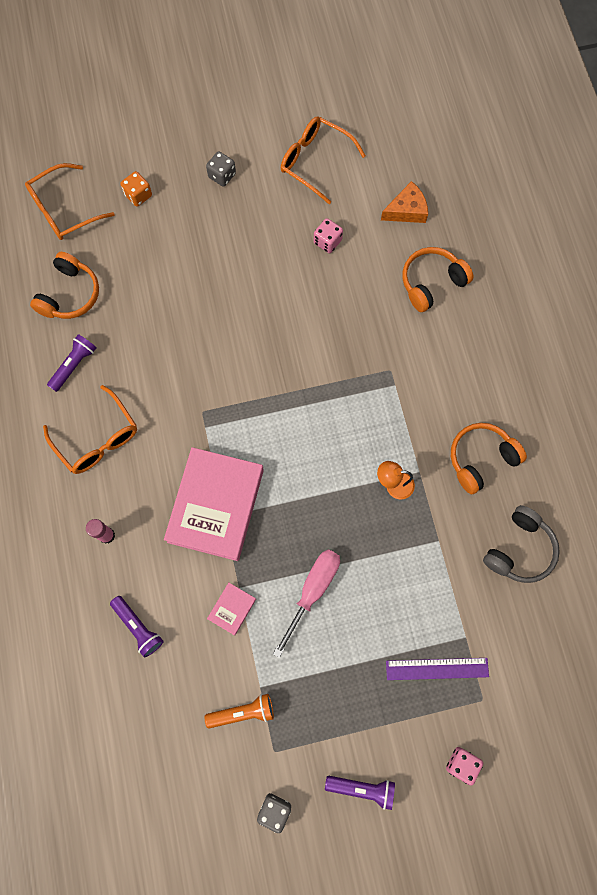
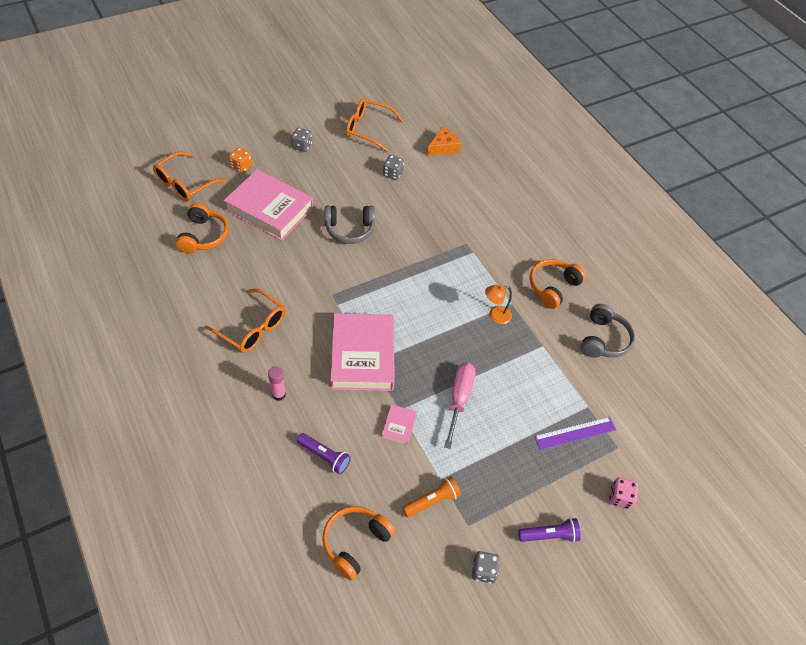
camera: 20 degrees left, 20 degrees down
(74, 365) = (219, 282): purple flashlight -> none
(158, 269) = (269, 209): none -> pink book
(248, 319) = (349, 229): none -> grey headphones
(327, 242) = (393, 174): pink dice -> grey dice
(431, 282) = (476, 186): orange headphones -> orange headphones (355, 543)

